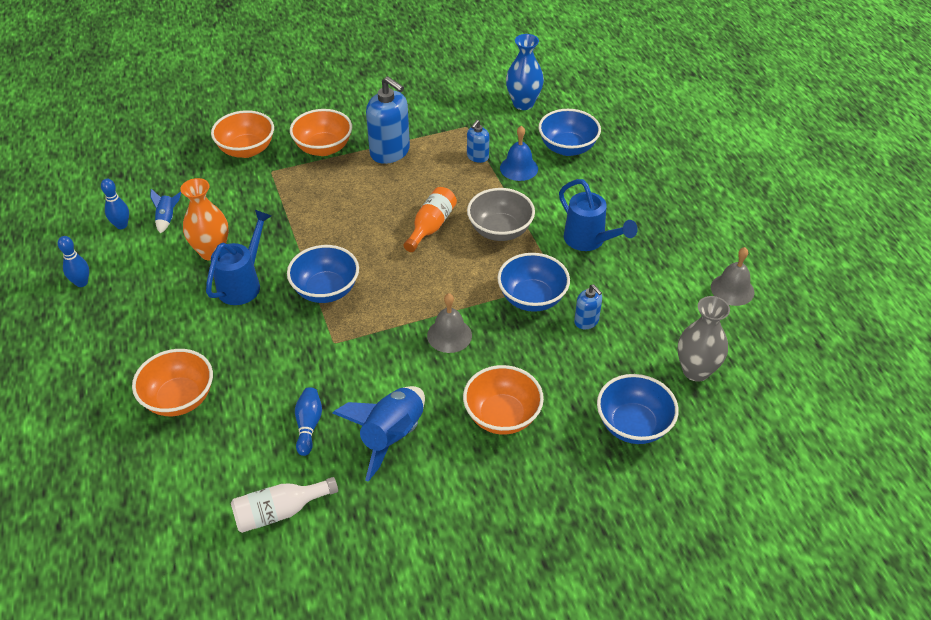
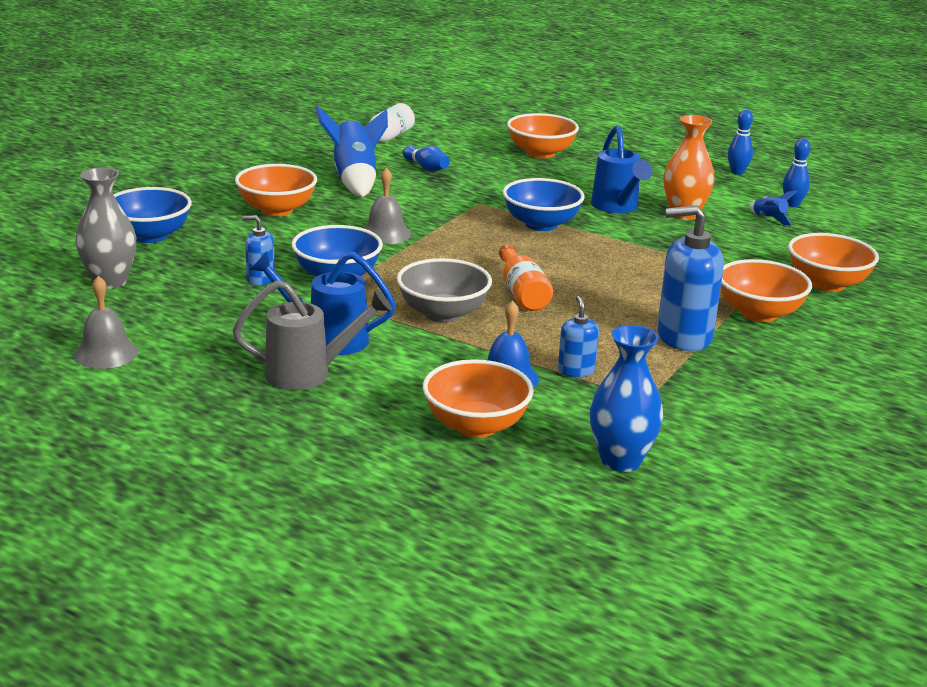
camera: 140 degrees right, 20 degrees down
(567, 148) = (476, 426): blue bowl -> orange bowl
(622, 218) = (309, 373): none -> grey watering can

